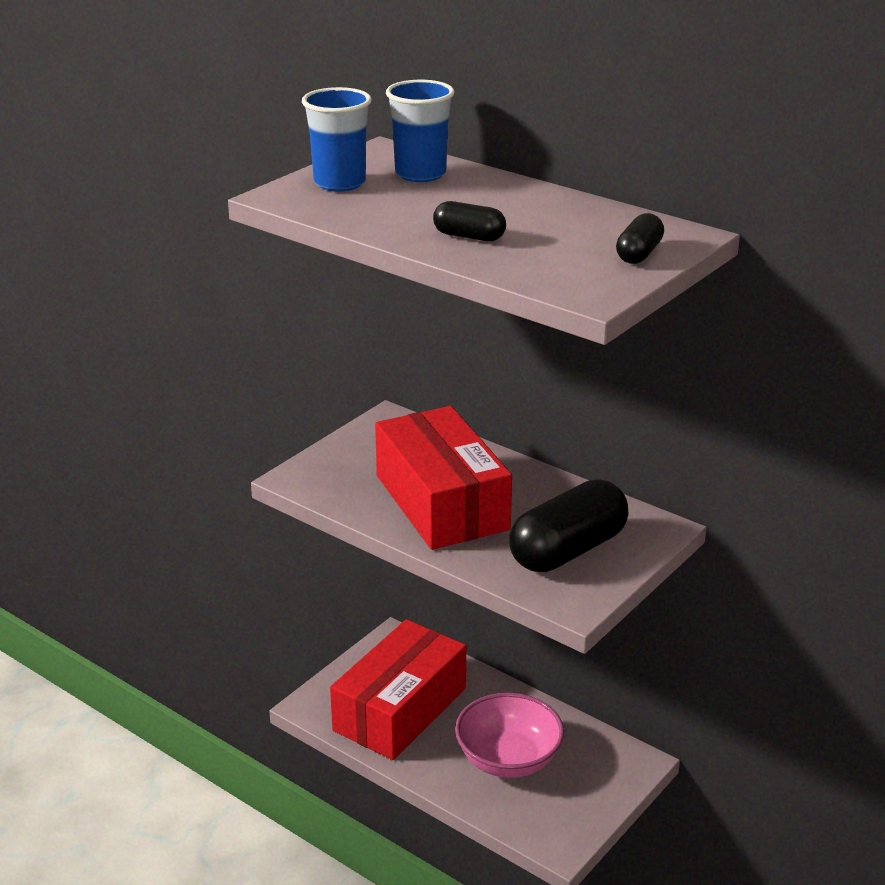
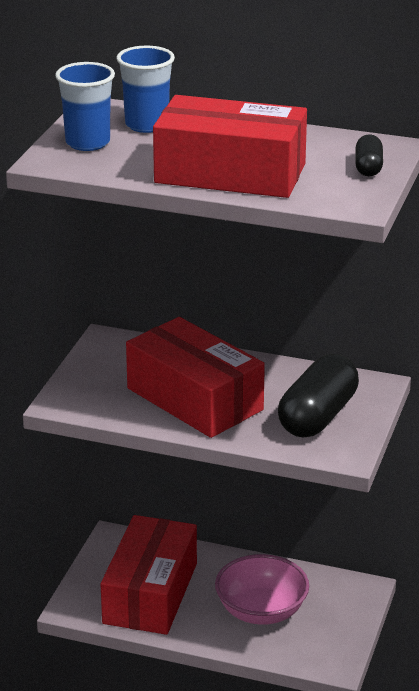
camera: 20 degrees left, 0 degrees up
(469, 236) = (230, 173): black capsule -> red box

